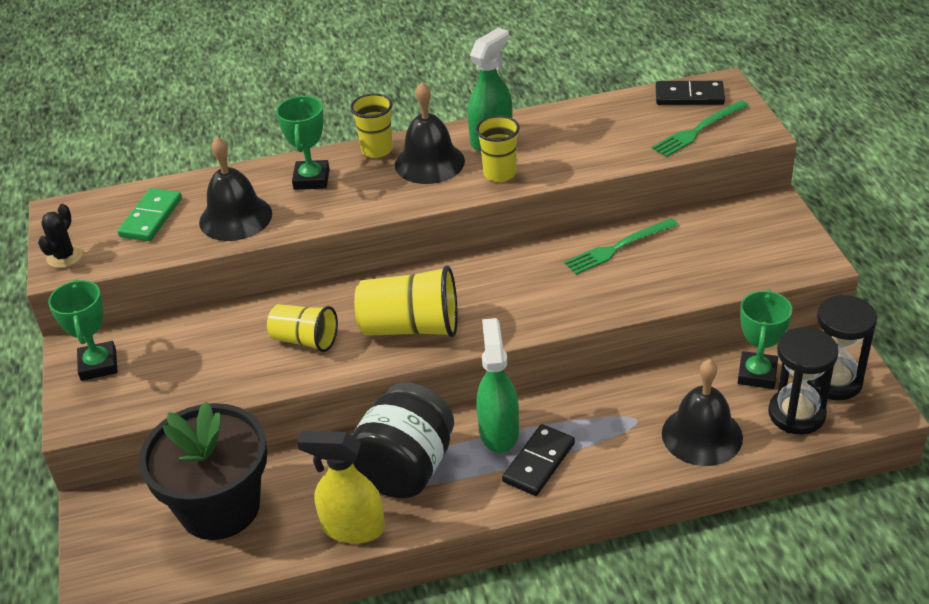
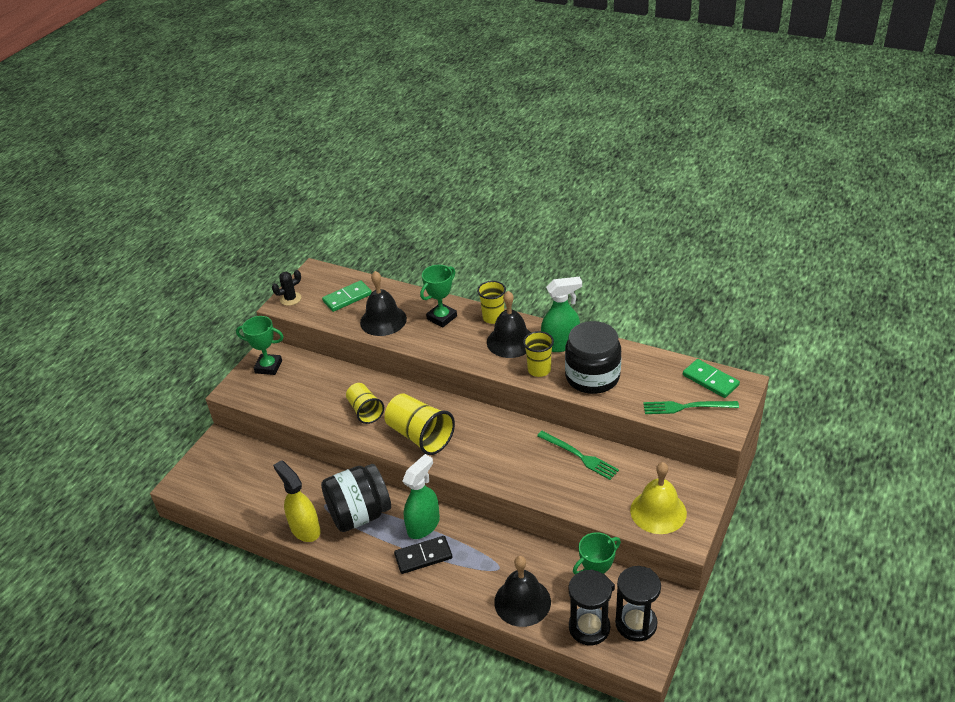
camera: 40 degrees right, 0 degrees up
(98, 365) = (268, 367): green trophy -> green trophy turned 75 degrees clockwise
(220, 507) = (264, 477): black flower pot -> none
(567, 151) = (592, 377): none -> black jar
(618, 247) = (579, 456): green fork -> green fork turned 150 degrees counterclockwise
(689, 96) = (710, 380): black domino -> green domino
(760, 252) = (658, 511): none -> yellow bell

